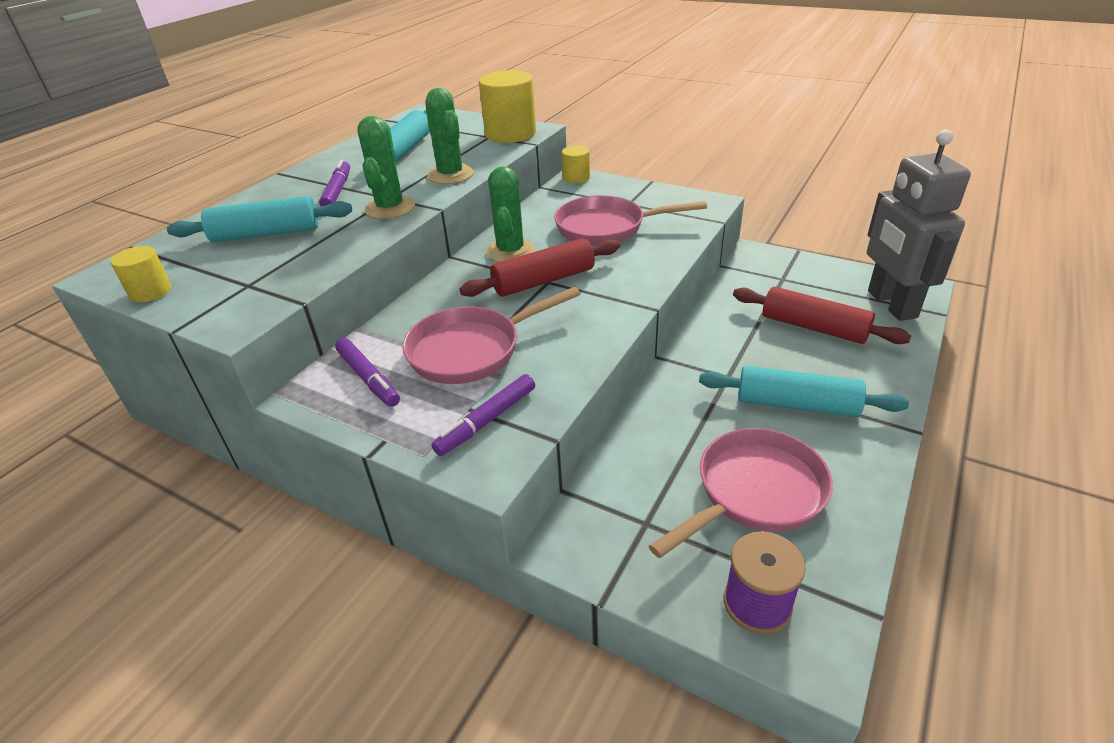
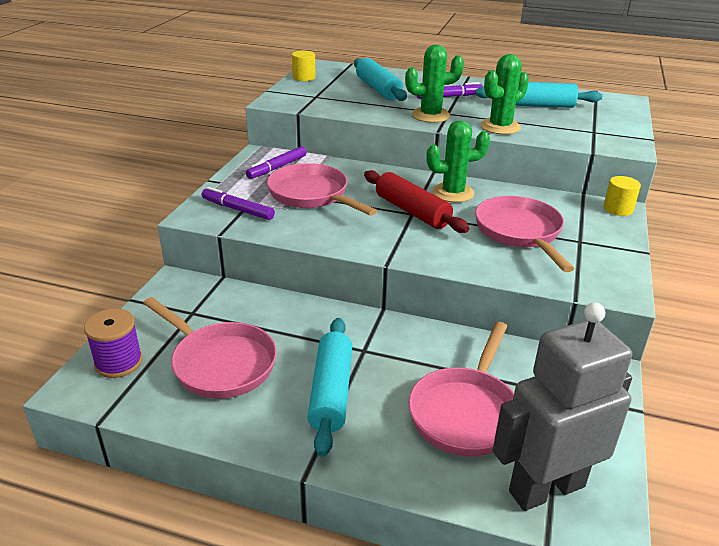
camera: 75 degrees right, 5 degrees down
(510, 134) = (607, 139): yellow cylinder -> none
(813, 327) = (466, 412): red rolling pin -> pink pan

